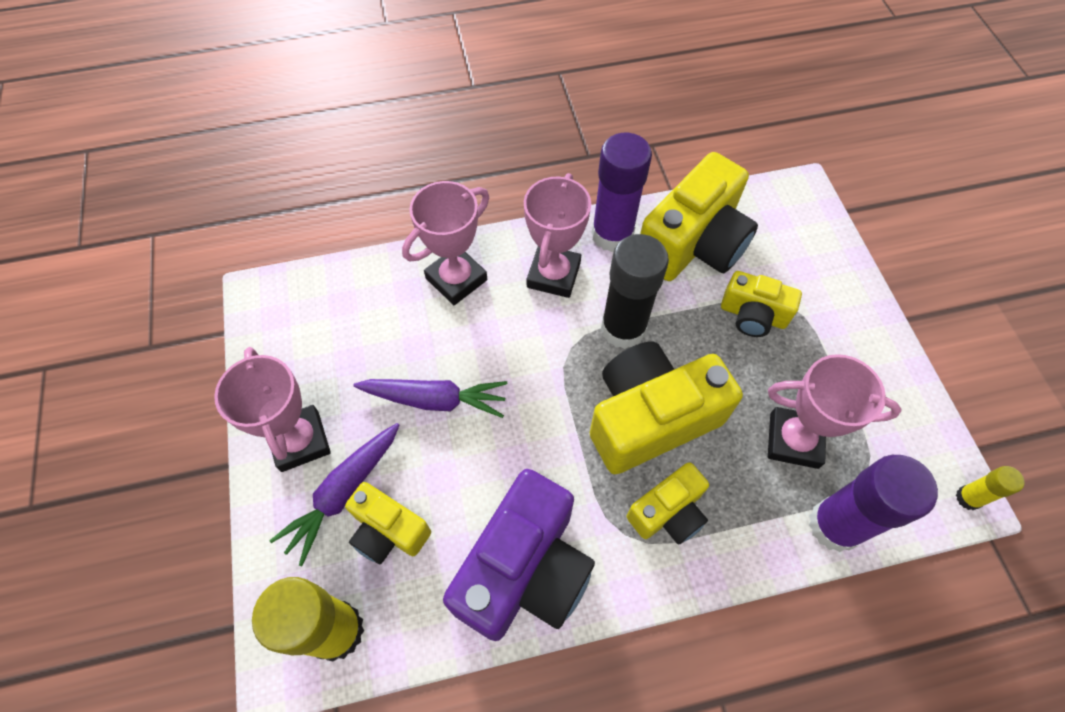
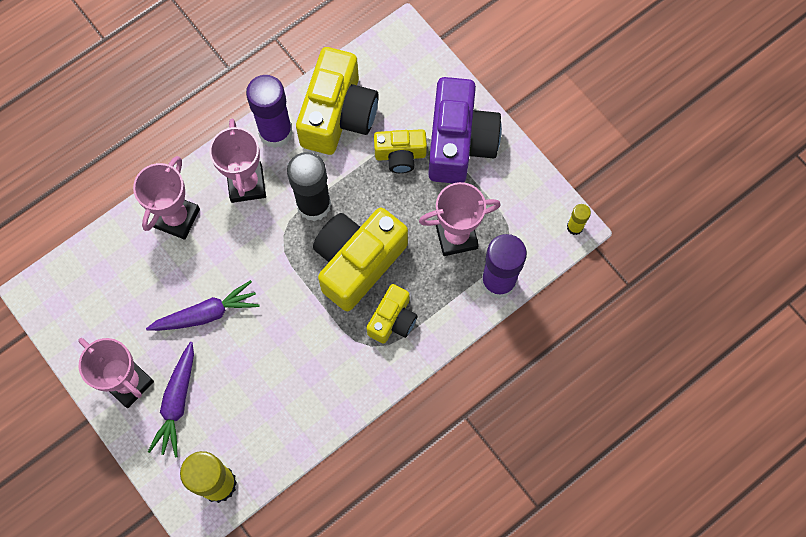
camera: 25 degrees left, 10 degrees up
(388, 531) = (219, 412): yellow camera -> none
(524, 569) = (317, 395): purple camera -> purple camera (459, 142)

